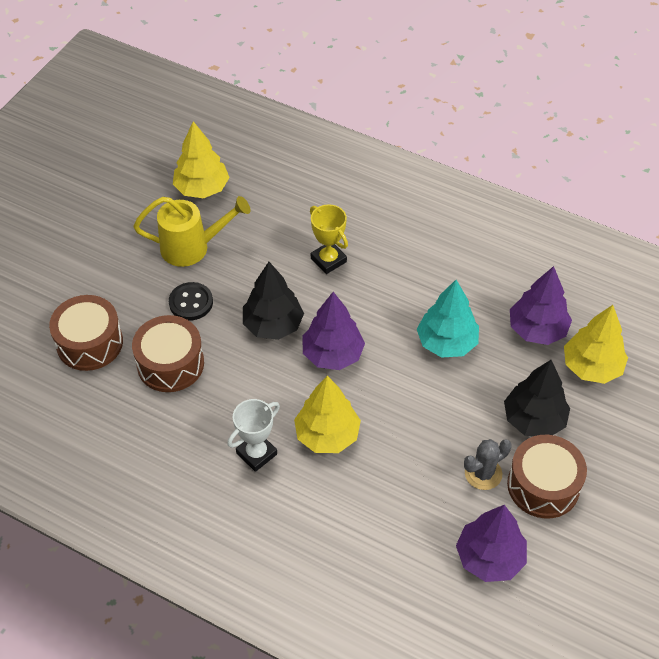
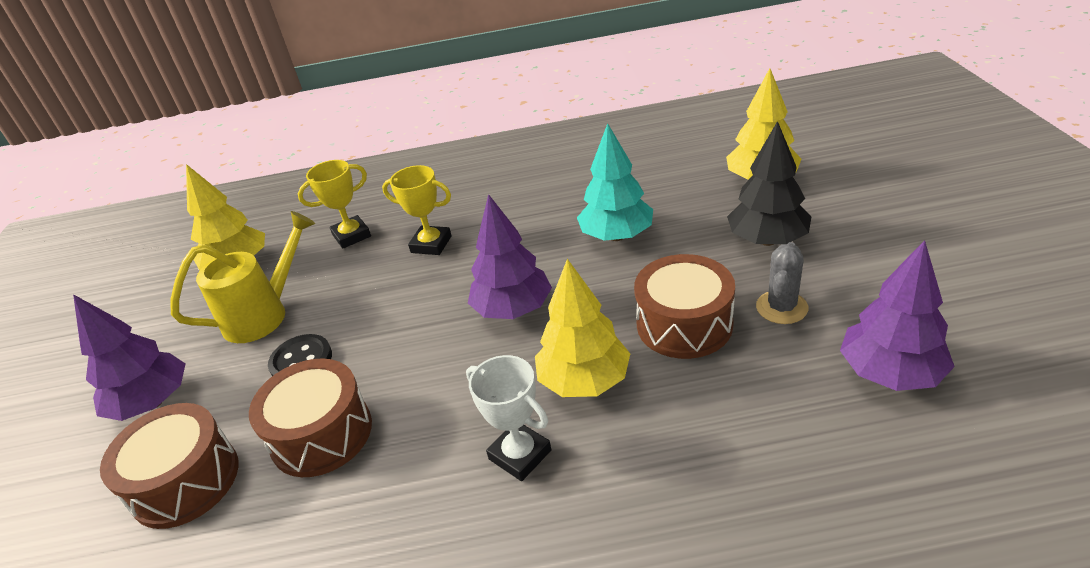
camera: 30 degrees left, 15 degrees down
(256, 453) = (520, 455): white trophy -> white trophy turned 60 degrees counterclockwise
(273, 325) = (421, 324): black tree -> none
(286, 213) = (351, 236): none -> yellow trophy
(537, 330) = (684, 183): purple tree -> purple tree (153, 403)
(543, 485) = (846, 280): brown drum -> brown drum (684, 324)

